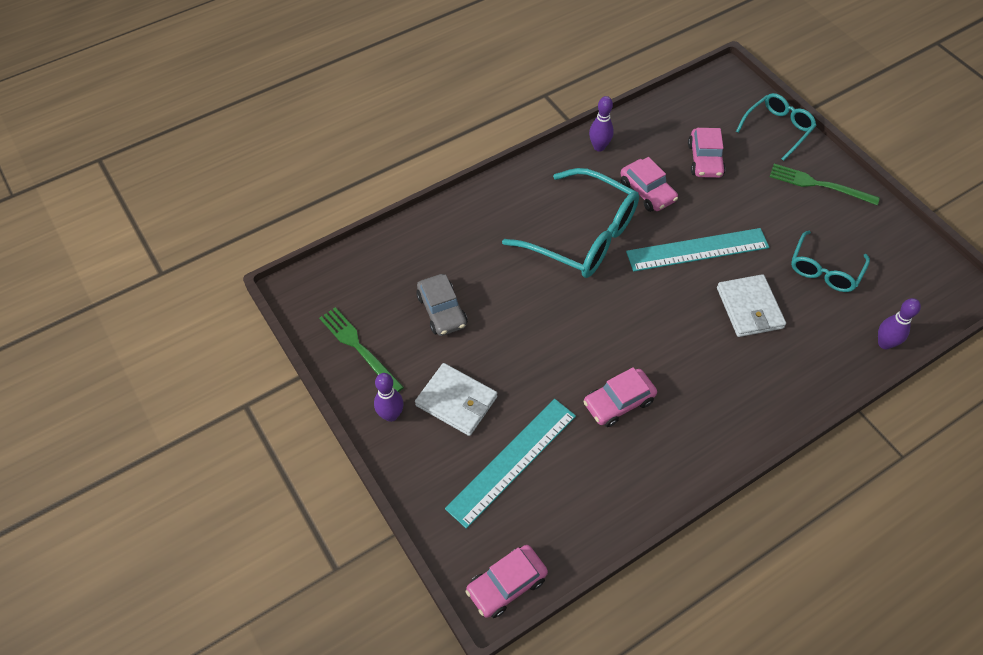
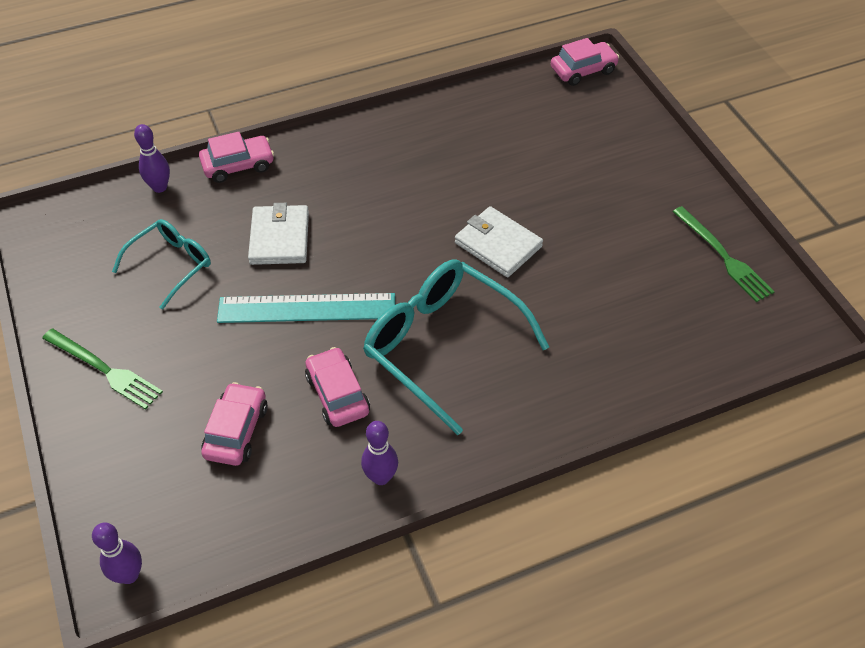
camera: 170 degrees left, 5 degrees down
(391, 415) = (684, 192): purple bowling pin -> purple bowling pin (129, 575)
(442, 311) = (629, 282): grey car -> none
(456, 401) = (617, 195): white wallet -> white wallet (498, 244)
(512, 461) = (567, 143): turquoise ruler -> none
(618, 402) = (453, 174): pink car -> pink car (238, 165)
(778, 129) = (102, 467): turquoise glasses -> none

